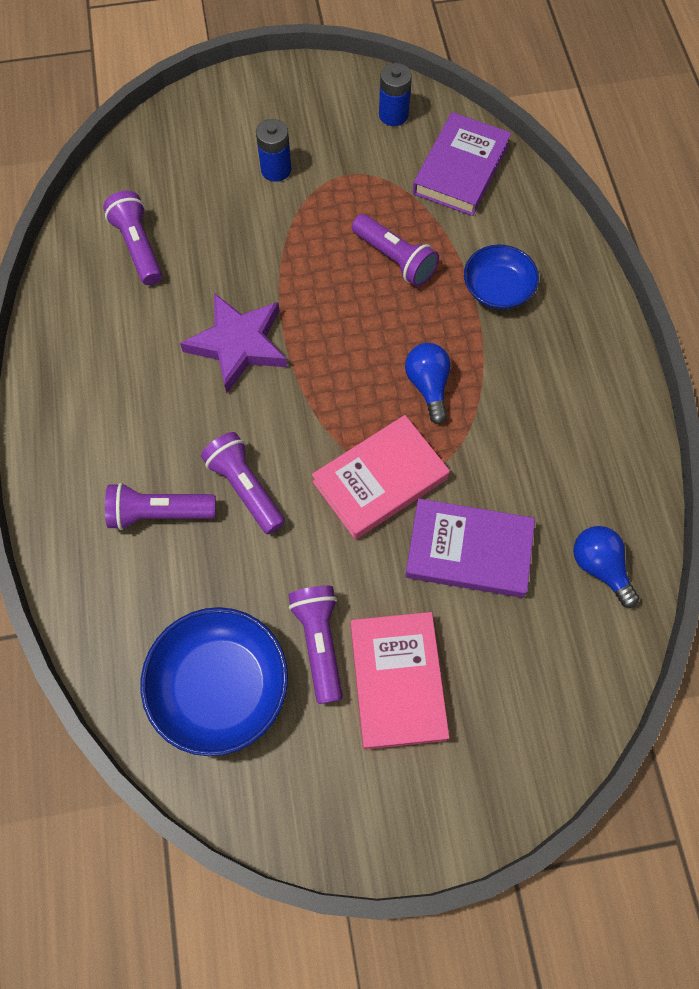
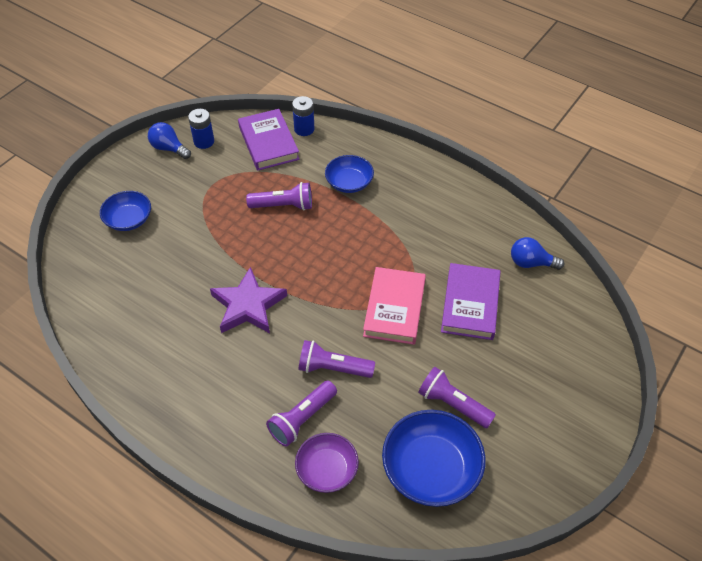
camera: 45 degrees left, 15 degrees down
(125, 587) = (327, 469): none -> purple bowl
(138, 247) = (132, 302): purple flashlight -> none
(226, 150) = (128, 219): none -> blue bowl
(276, 169) = (169, 209): blue battery -> blue battery (304, 129)
(397, 681) = (506, 387): pink book -> none
(428, 386) = (367, 249): blue light bulb -> blue light bulb (169, 148)
(468, 551) = (470, 304): purple book -> purple book turned 45 degrees counterclockwise

